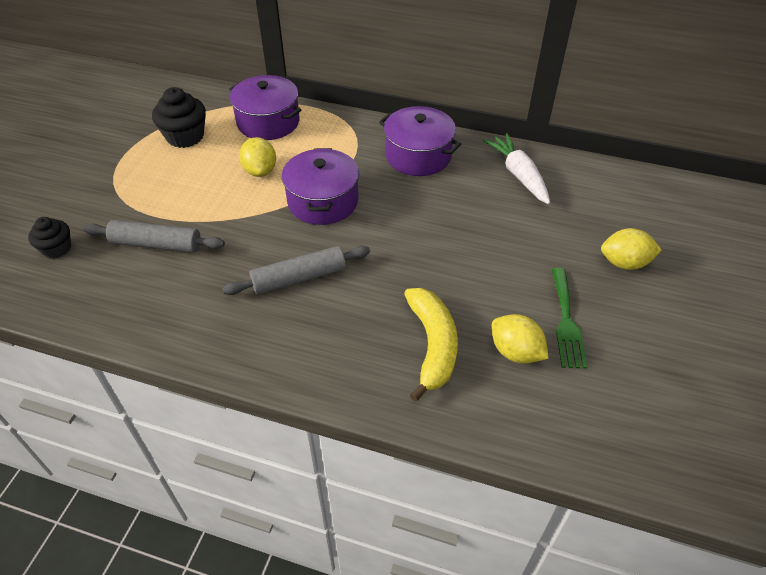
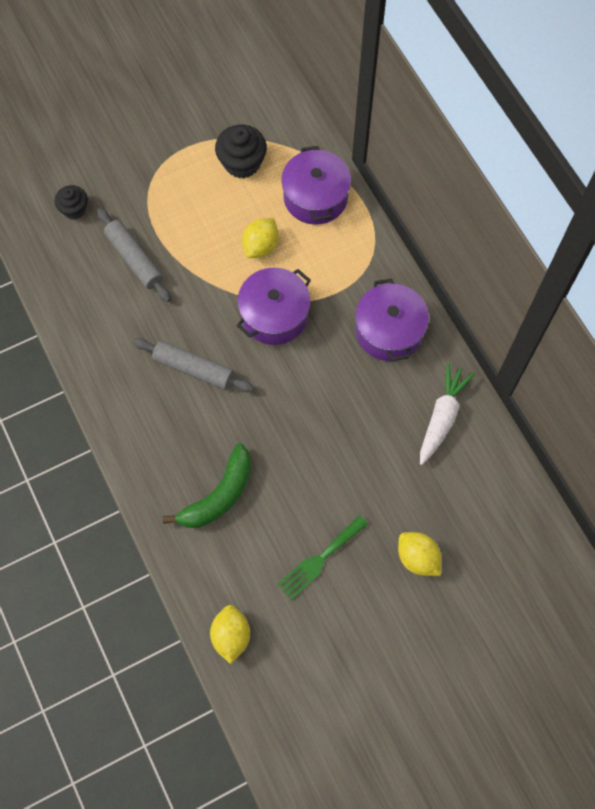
camera: 45 degrees right, 20 degrees up
(432, 345) = (219, 495): yellow banana -> green banana
(515, 352) = (262, 548): yellow lemon -> yellow lemon (231, 636)

